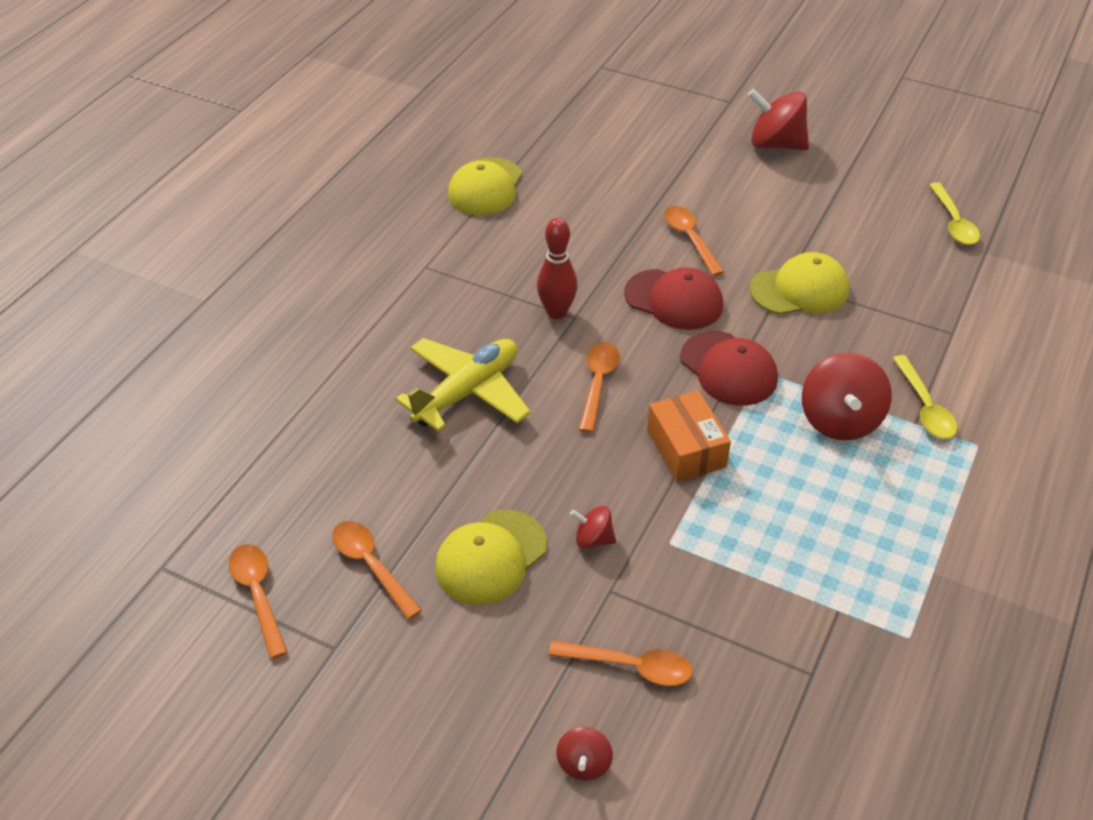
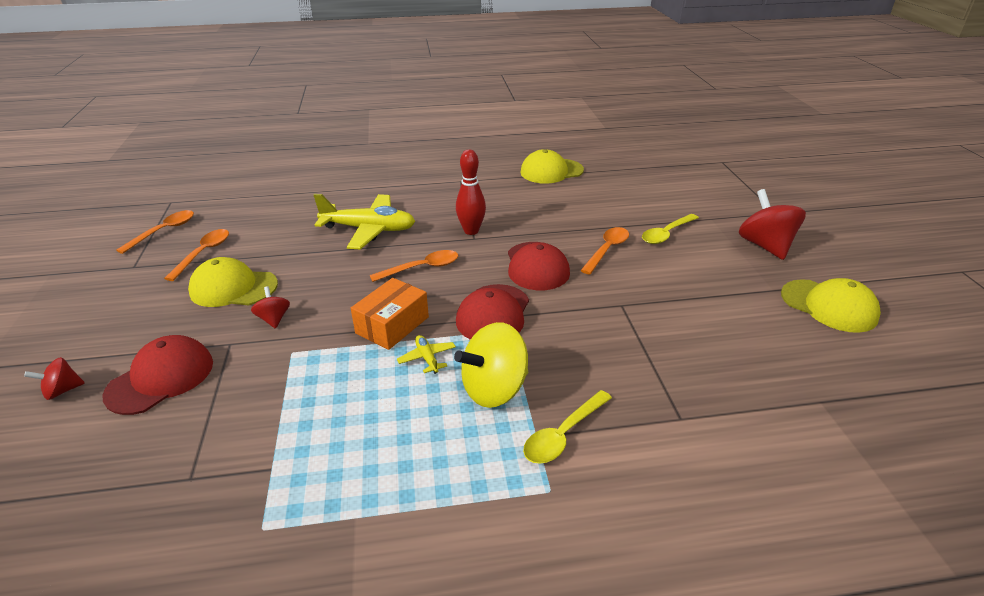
camera: 55 degrees right, 10 degrees down
(630, 666) = (161, 378): orange spoon -> red cap
(761, 445) = (427, 358): none -> yellow plane
(799, 290) = (620, 314): yellow cap -> yellow cap (829, 306)
(839, 420) = (494, 389): red spinning top -> yellow spinning top
(953, 222) = (829, 366): yellow spoon -> yellow spoon (666, 234)

